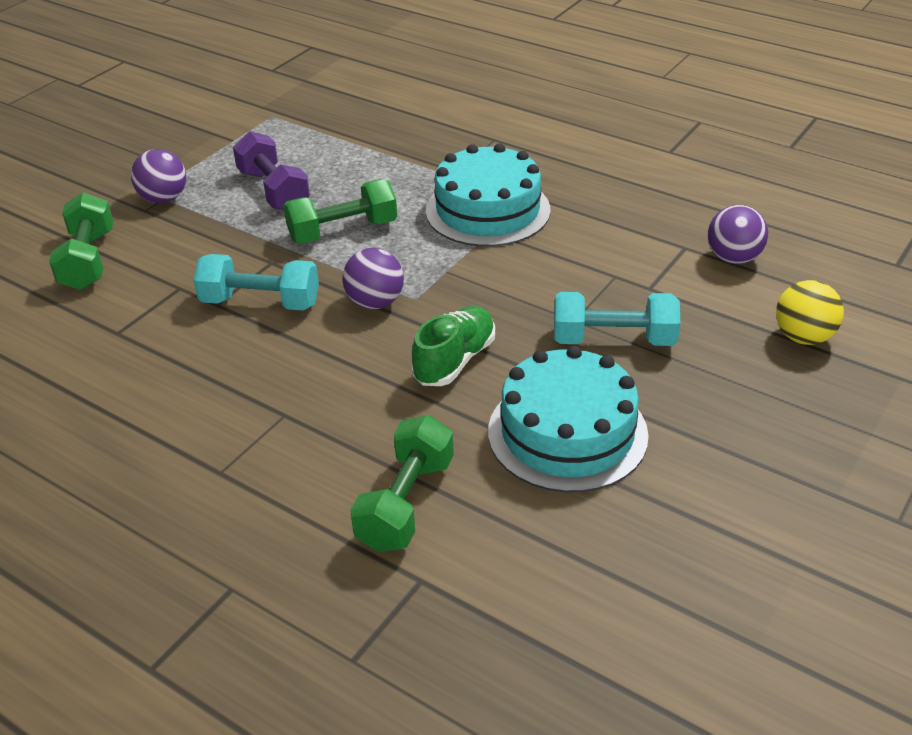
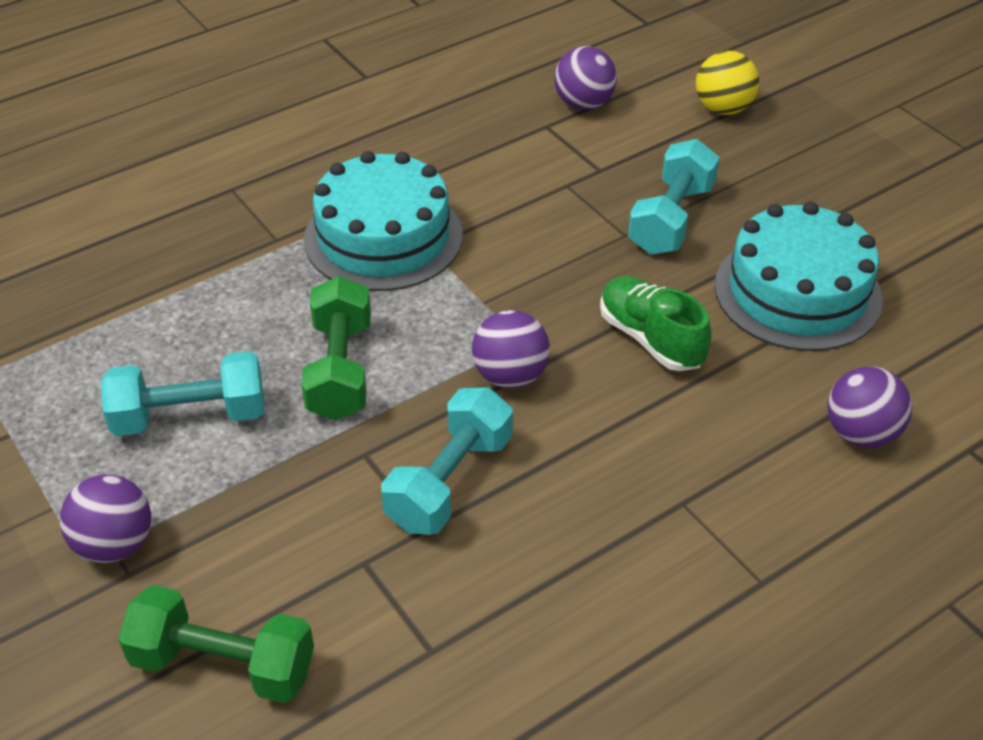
camera: 70 degrees left, 5 degrees up
(273, 190) = (190, 416): purple dumbbell -> turquoise dumbbell
(406, 503) = (861, 433): green dumbbell -> purple ball

